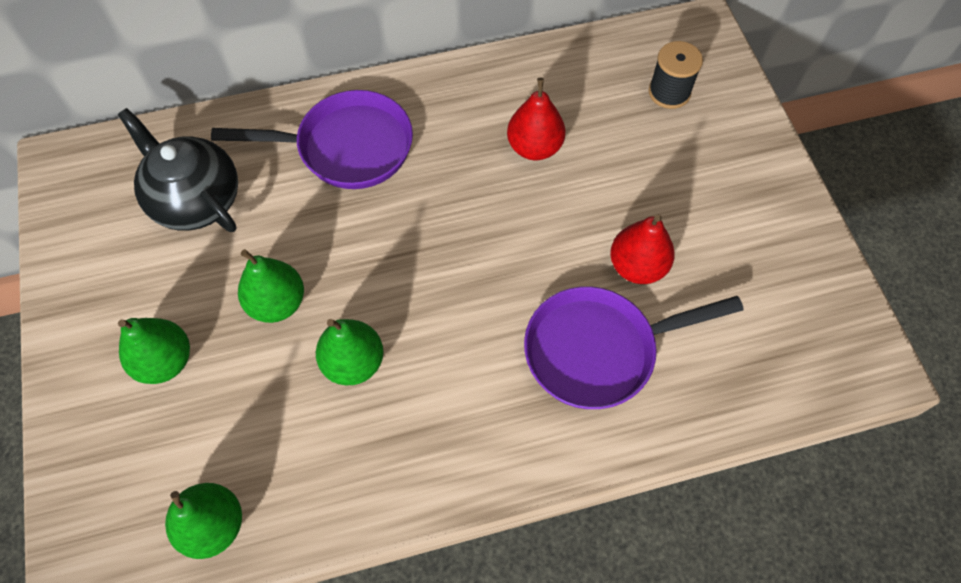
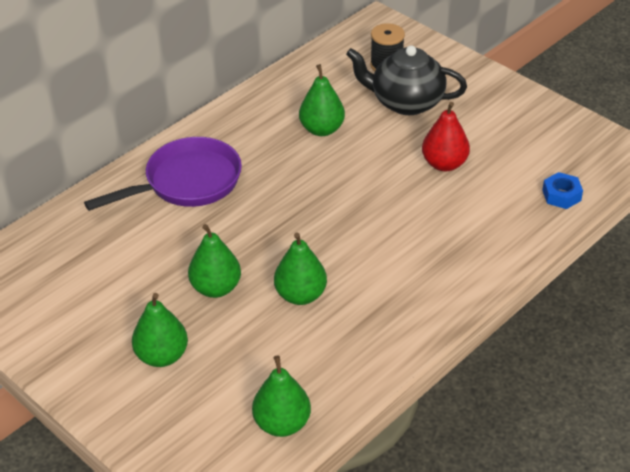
camera: 30 degrees left, 20 degrees down
(196, 200) = (98, 258): black teapot -> black teapot (406, 102)
(534, 147) = (322, 129): red pear -> green pear
(598, 350) = (457, 217): purple pan -> none
(746, 387) = (561, 195): none -> blue nut

